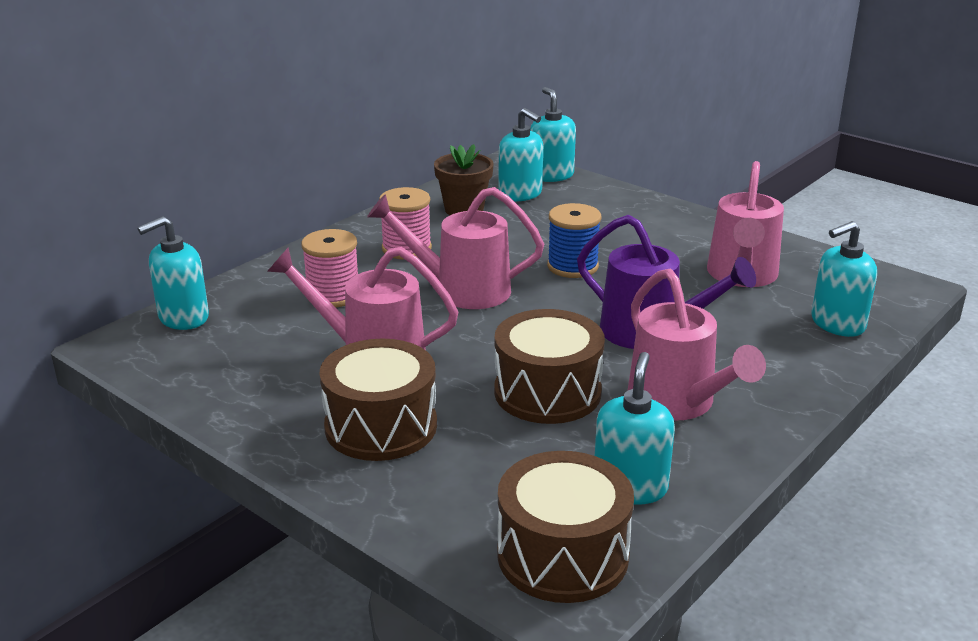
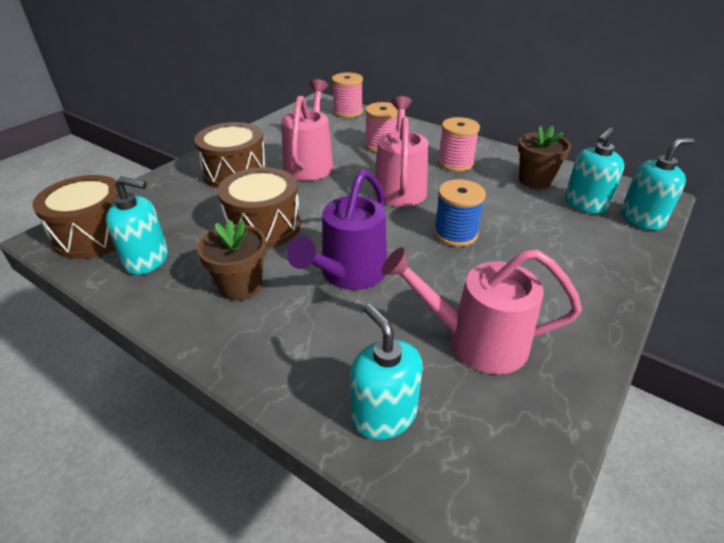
camera: 85 degrees right, 10 degrees up
(183, 318) = (348, 112): turquoise soap dispenser -> pink spool
(679, 404) = (241, 286): pink watering can -> brown flower pot

